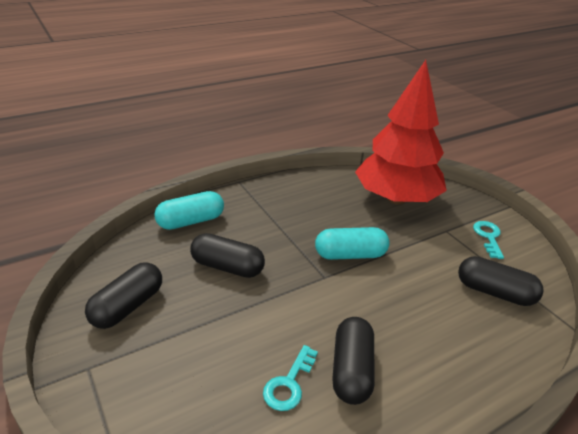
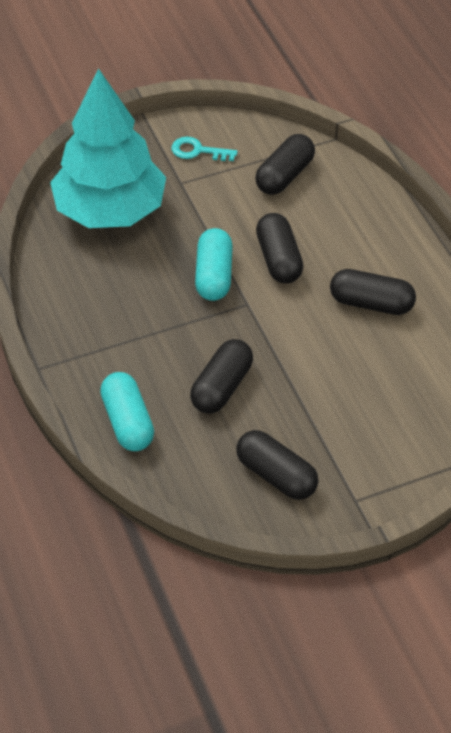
camera: 80 degrees left, 15 degrees up
(289, 383) = (382, 349): turquoise key -> none
(385, 294) = (278, 259): none -> black capsule
(396, 199) = (110, 211): red tree -> turquoise tree

